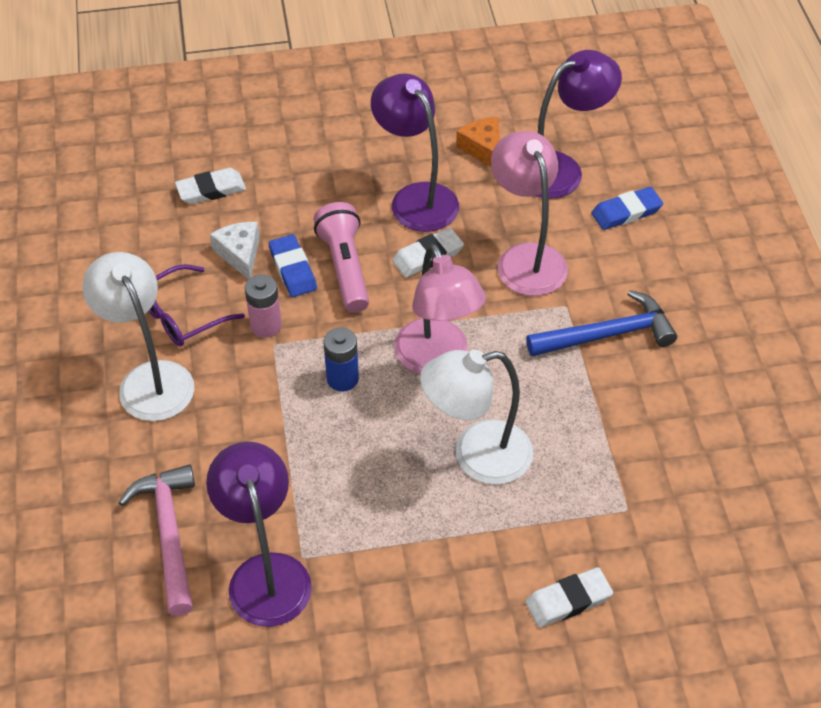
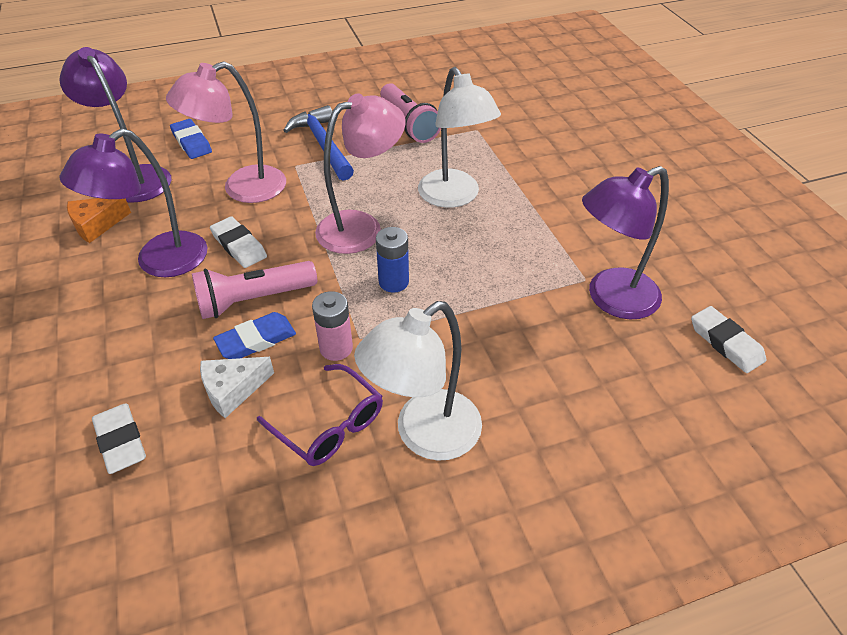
camera: 100 degrees left, 5 degrees down
(169, 534) = (604, 374): pink hammer -> none
(568, 600) = (557, 148): white eraser -> white eraser (725, 343)
(649, 430) = (408, 124): none -> pink flashlight

